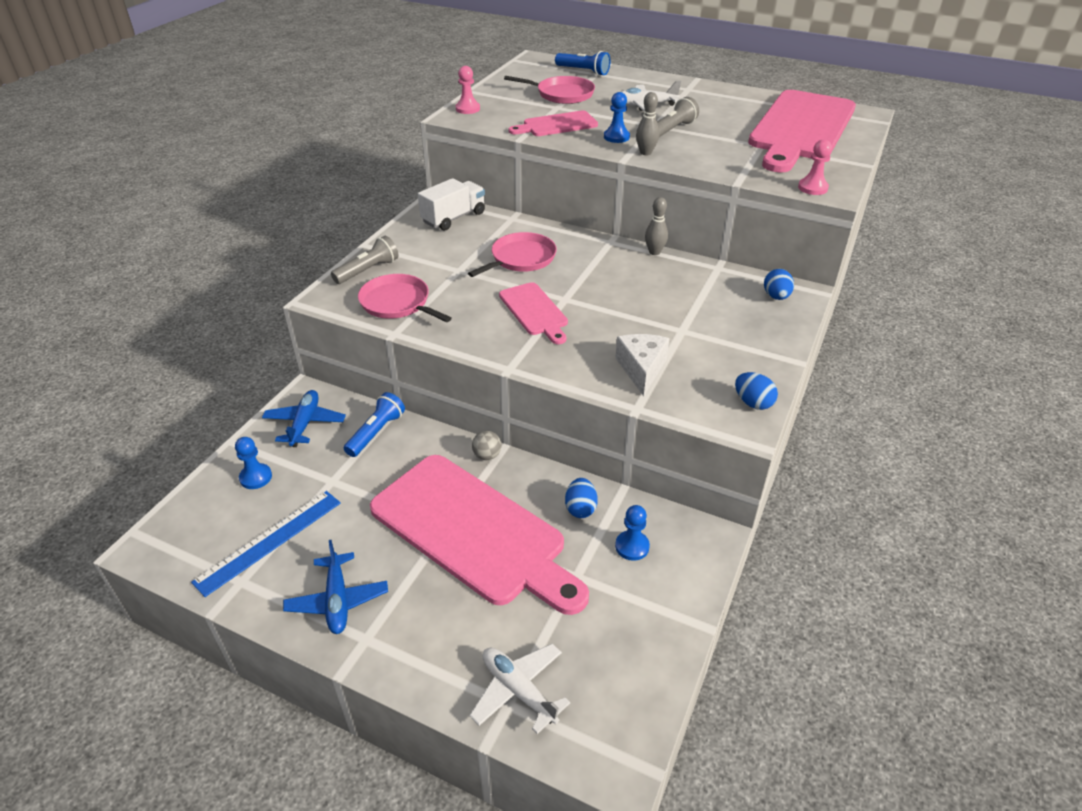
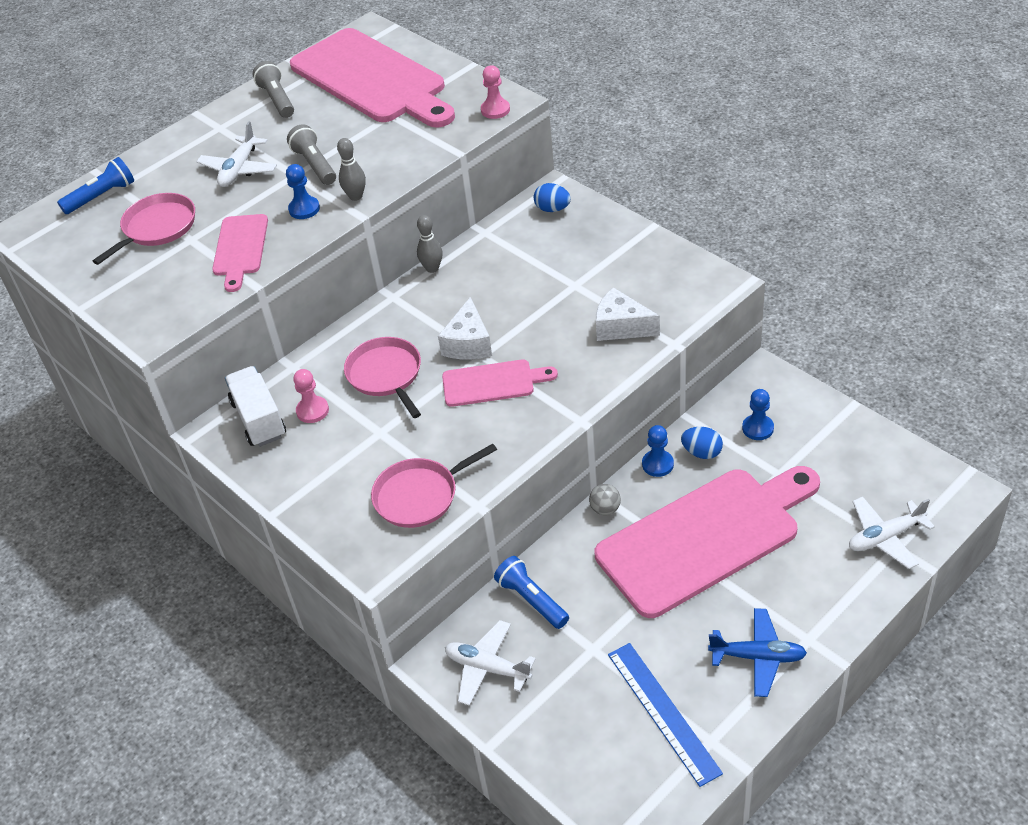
camera: 65 degrees left, 5 degrees up
(256, 477) = (560, 722): blue pawn -> blue pawn (657, 464)
(305, 423) = (487, 668): blue plane -> white plane
(368, 270) = (335, 516): grey flashlight -> grey flashlight (277, 99)
(467, 109) = (137, 317): pink pawn -> pink pawn (312, 411)
(575, 289) = (468, 343): none -> white cheese
(753, 403) = (695, 270): blue egg -> none

